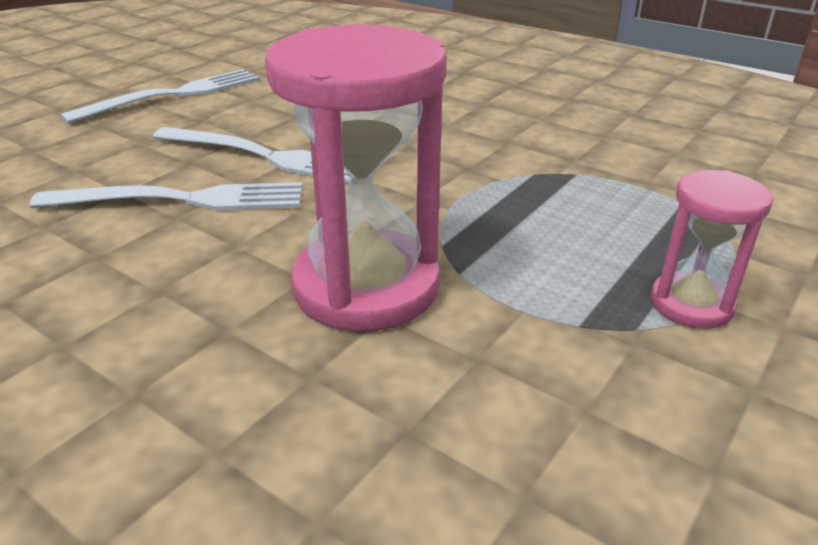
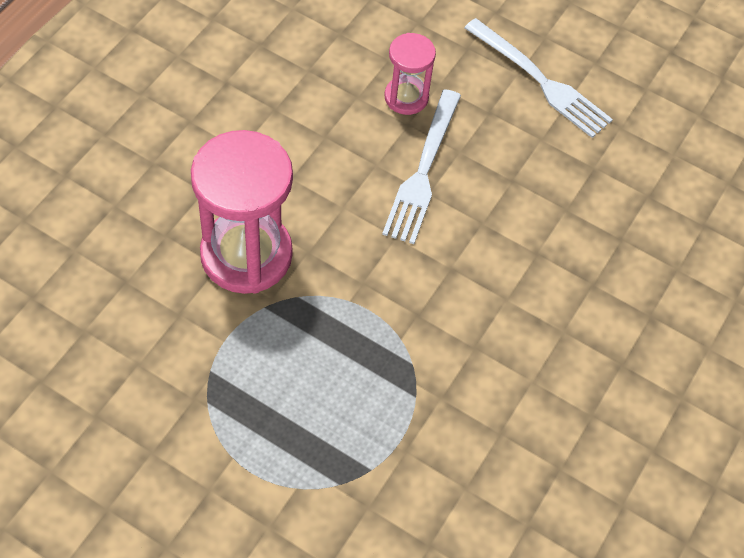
camera: 80 degrees right, 25 degrees up
(182, 200) = (348, 135): white fork -> none
(691, 304) = (232, 439): pink hourglass -> pink hourglass (406, 97)

